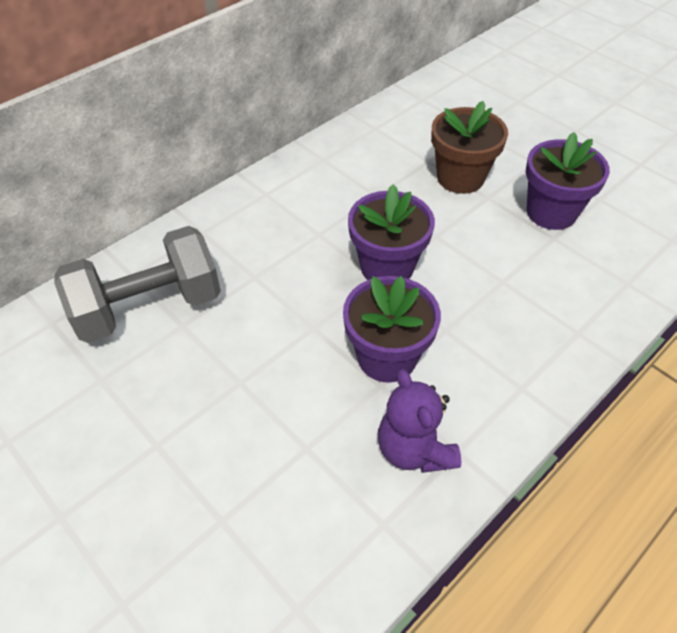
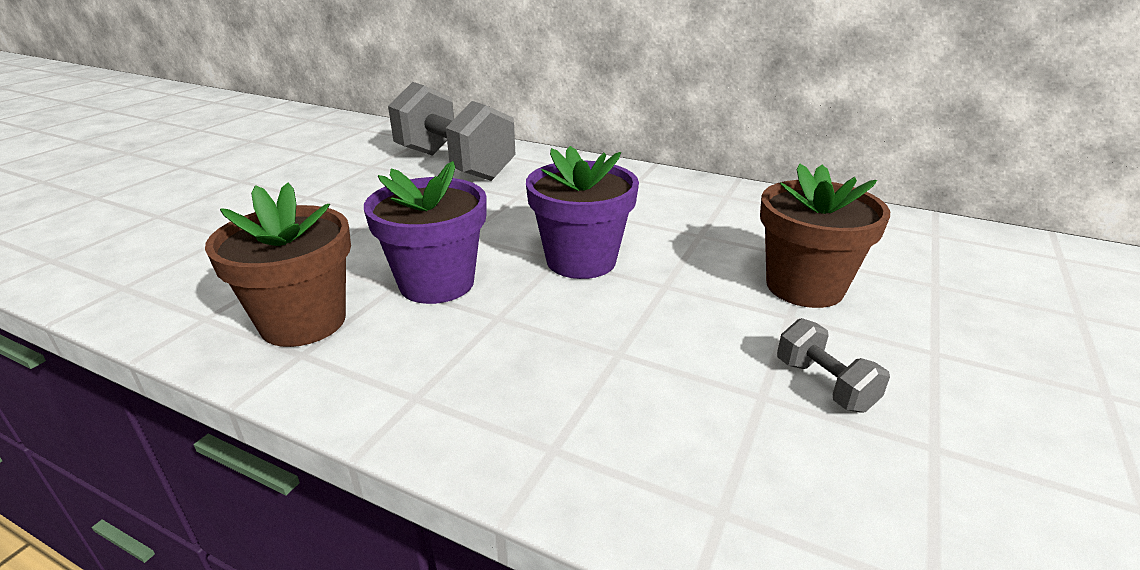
camera: 70 degrees right, 20 degrees down
(414, 449) = (303, 322): purple teddy bear -> brown flower pot
(551, 212) = (824, 385): purple flower pot -> grey dumbbell

